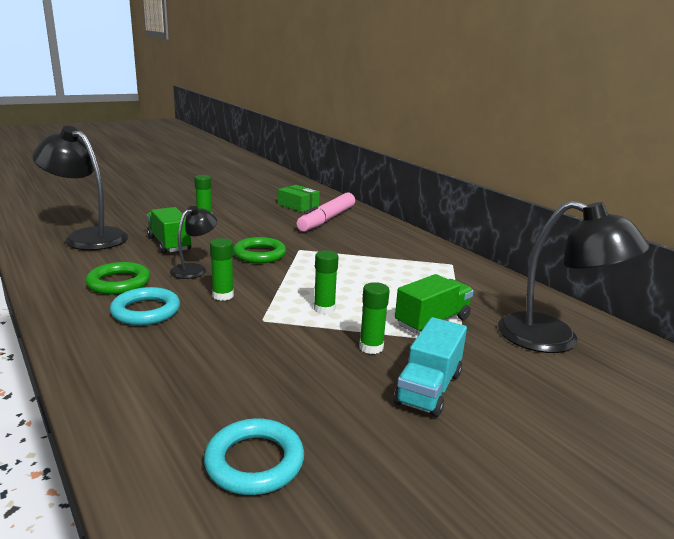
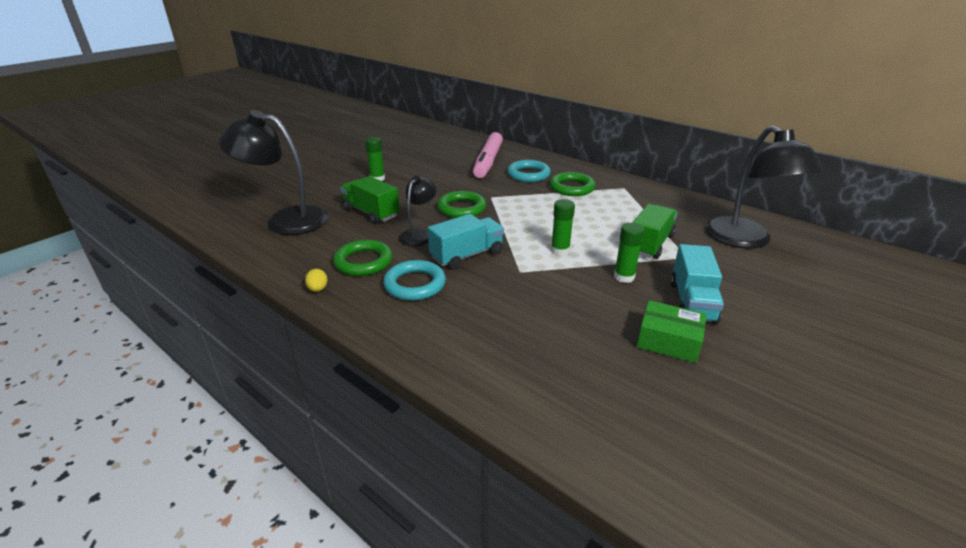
camera: 15 degrees left, 10 degrees up
(54, 297) = (318, 289): none -> yellow egg
(223, 296) = (467, 255): green glue stick -> turquoise truck
(254, 462) = (620, 393): turquoise ring -> turquoise ring (528, 174)
(298, 205) = (451, 151): green box -> green box (668, 341)
(393, 255) = (572, 188): none -> green ring
(554, 339) = (745, 240): black lamp -> black lamp turned 60 degrees clockwise

